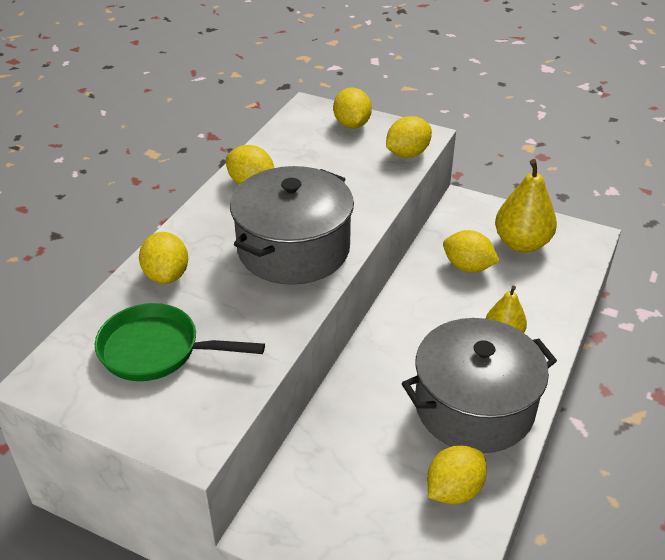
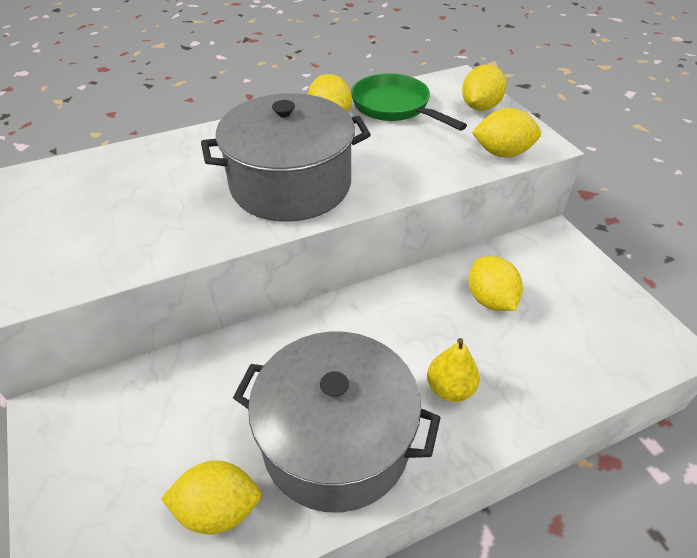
camera: 40 degrees right, 5 degrees up
(156, 350) = (88, 206): green pan -> green pan (394, 107)
(166, 275) = (175, 155): yellow lemon -> none
(521, 243) = (576, 309): yellow pear -> none

